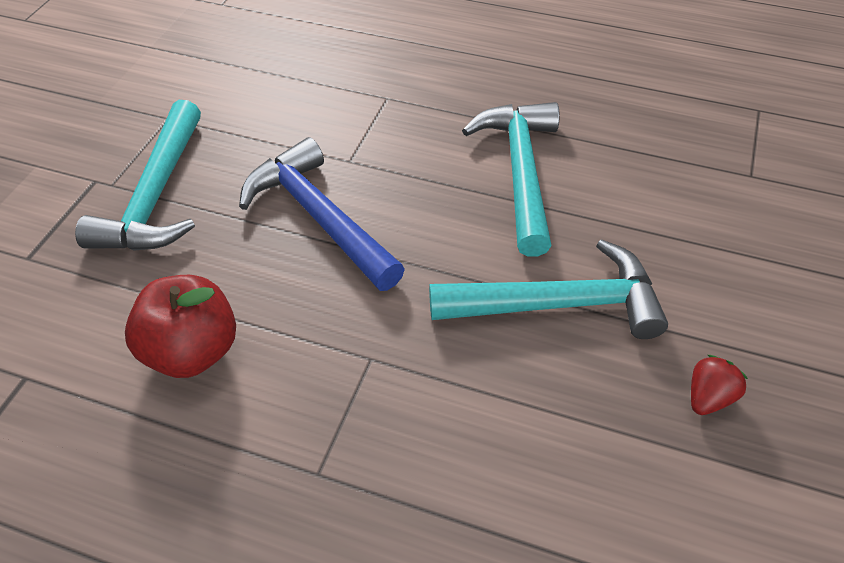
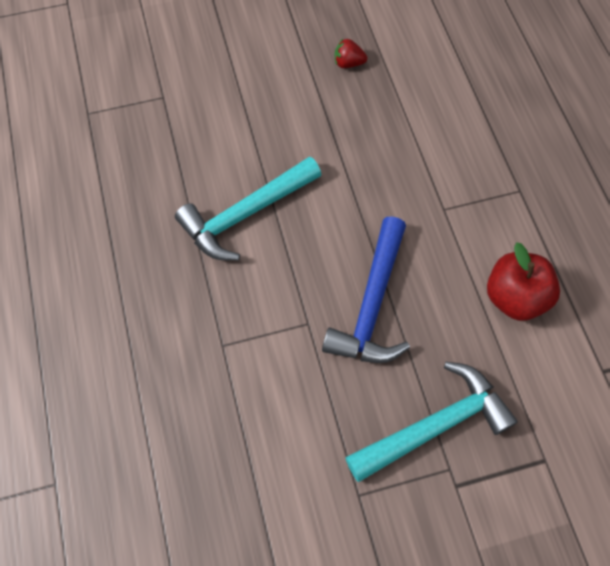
camera: 125 degrees left, 15 degrees up
(558, 304) = (339, 144): turquoise hammer -> none

